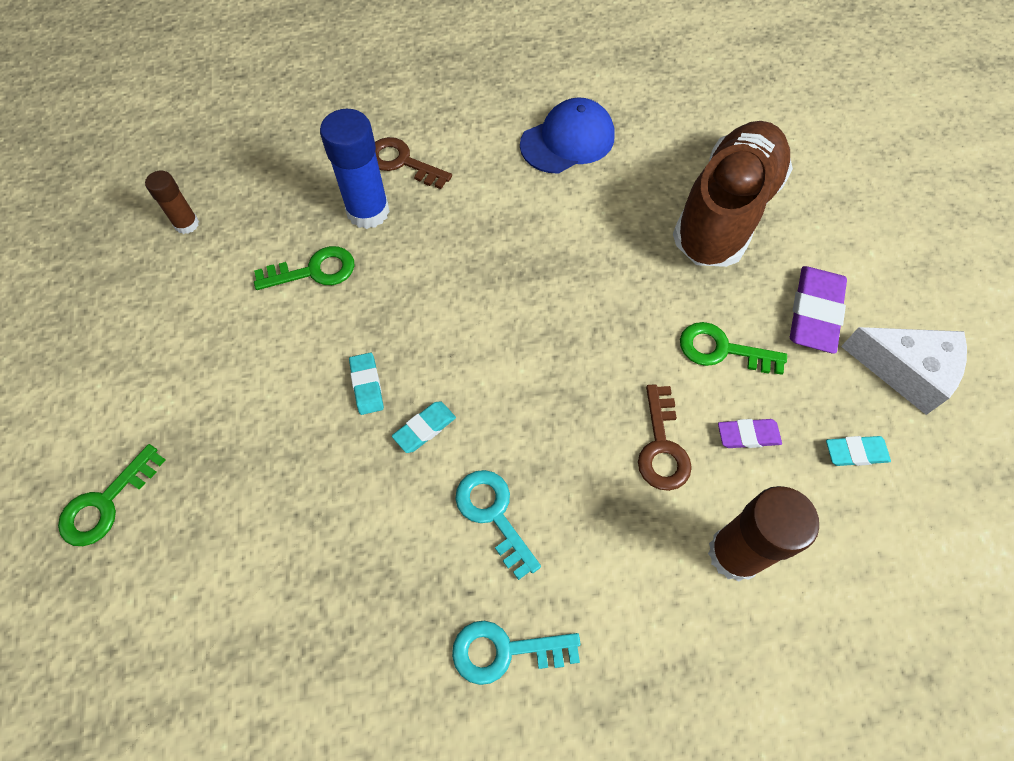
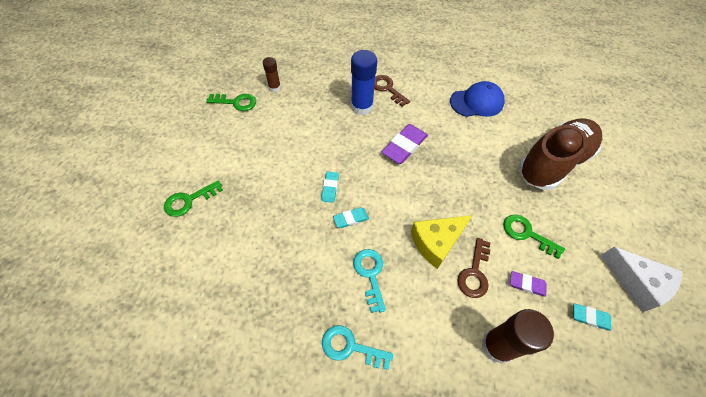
camera: 20 degrees right, 5 degrees down
(314, 271) = (325, 126): green key -> green key (236, 102)
(584, 417) = (436, 242): none -> yellow cheese
(814, 313) = (589, 232): purple eraser -> purple eraser (404, 146)

